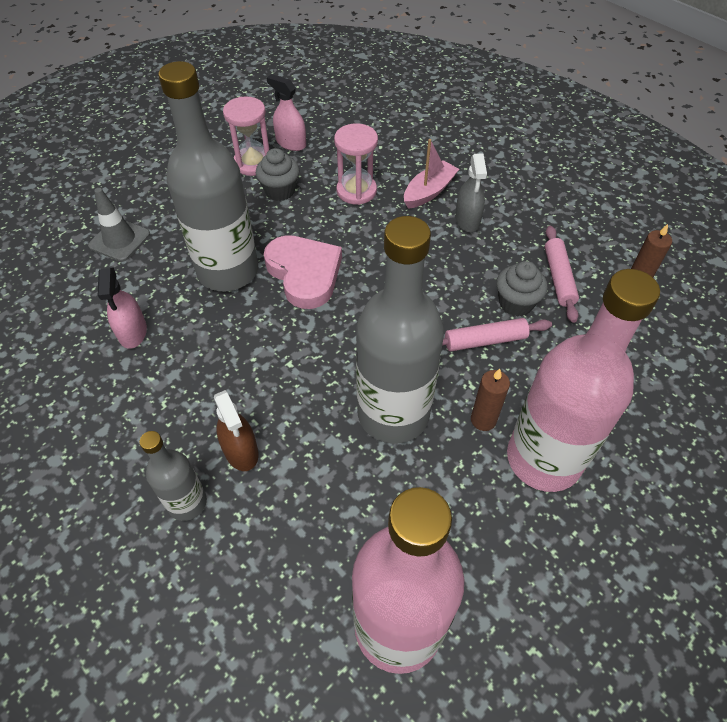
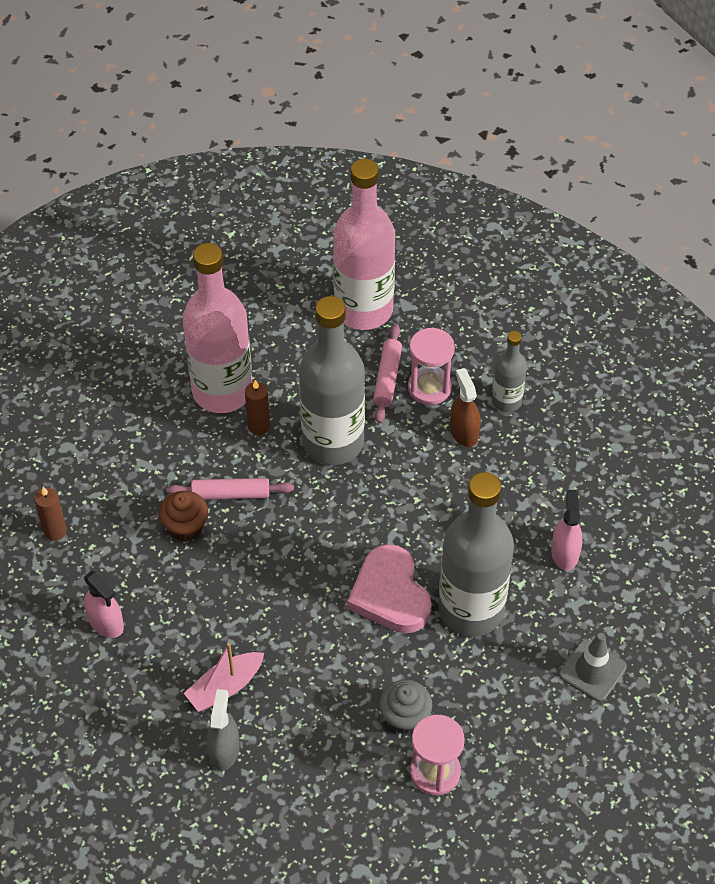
camera: 170 degrees left, 0 degrees up
(291, 143) = (382, 803): pink spray bottle -> pink spray bottle (106, 622)
(356, 191) = (312, 702): pink hourglass -> pink hourglass (429, 387)
(467, 220) = (195, 637): grey spray bottle -> grey spray bottle (224, 750)
(516, 303) = (185, 527): grey cupcake -> brown cupcake
(558, 278) = (130, 548): pink rolling pin -> pink rolling pin (387, 378)

